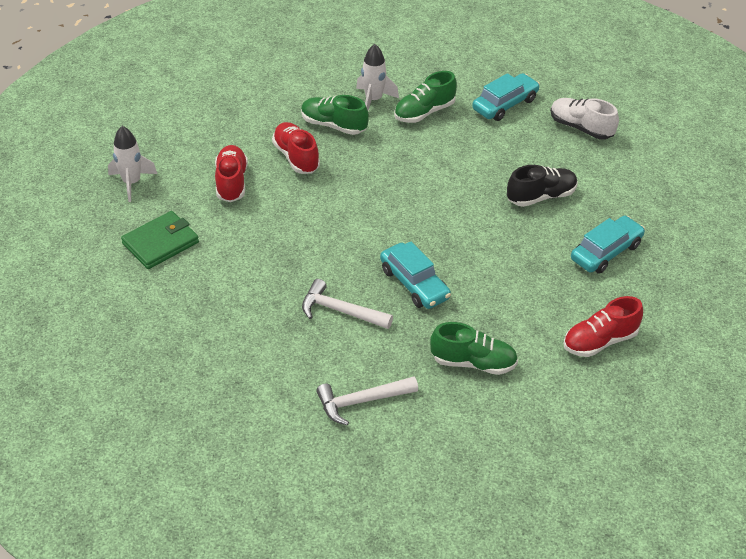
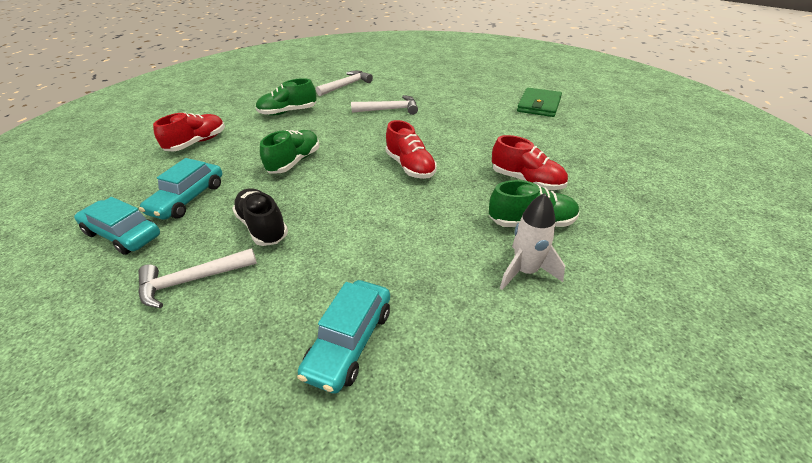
camera: 155 degrees right, 5 degrees down
(132, 183) = (613, 125): white rocket -> none
(231, 182) = (548, 147): red shoe -> red shoe (410, 166)
(414, 284) = (350, 133): turquoise car -> turquoise car (123, 234)
(424, 112) = (451, 279): green shoe -> green shoe (294, 162)
(541, 196) = (263, 227): black shoe -> black shoe turned 105 degrees clockwise
(581, 128) = (219, 345): white shoe -> none
(599, 172) = (192, 281): none -> white hammer

